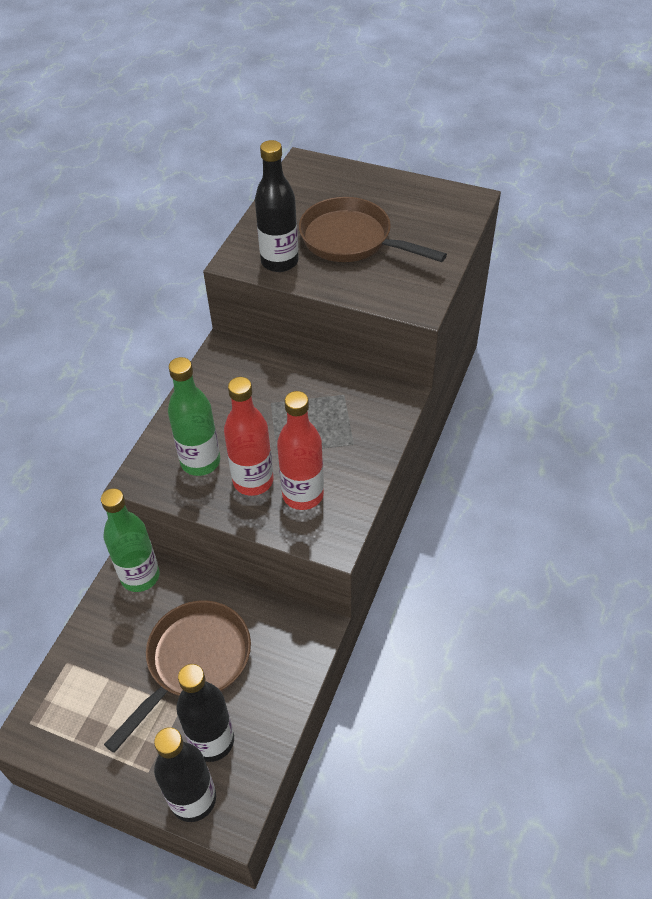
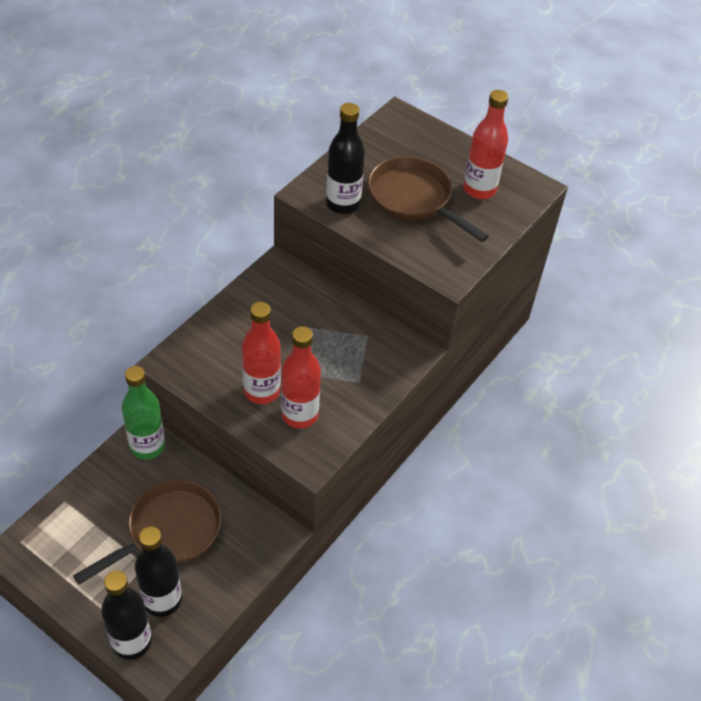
camera: 10 degrees right, 0 degrees up
(200, 462) = (223, 362): green bottle -> none
(414, 214) = (479, 189): none -> red bottle

